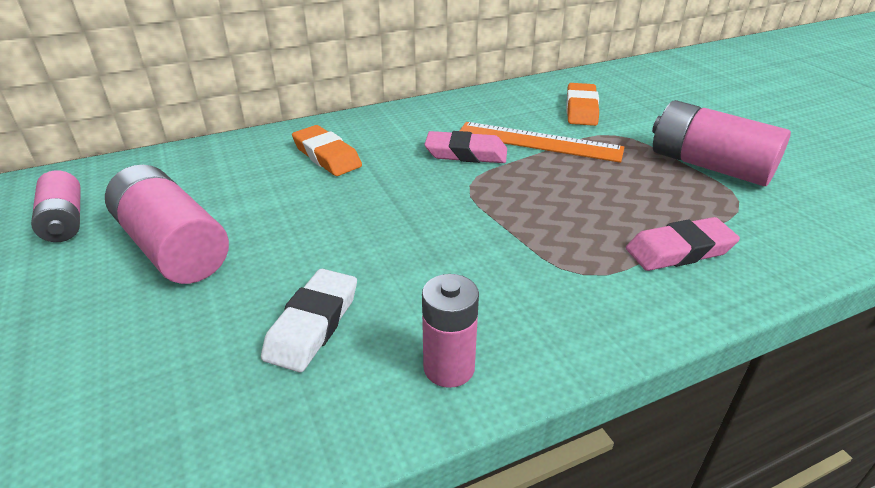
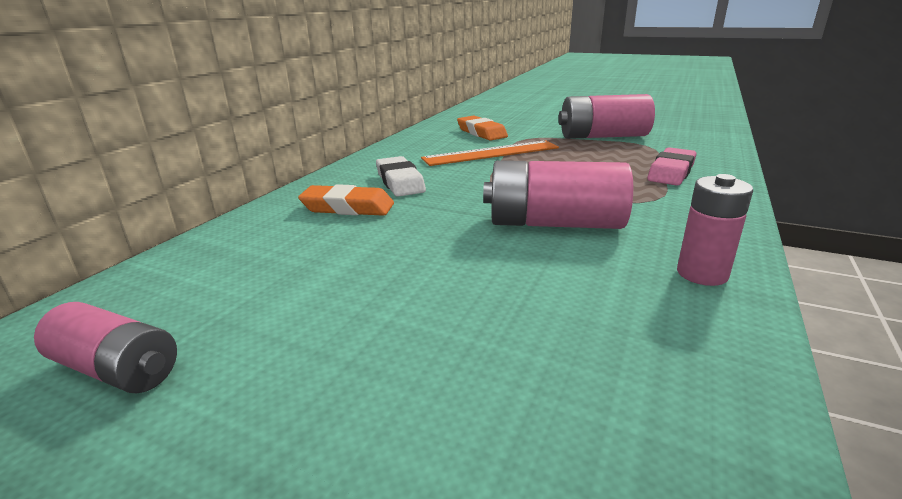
camera: 40 degrees left, 10 degrees down
(173, 247) = (326, 321): pink battery -> pink battery (554, 223)
(312, 324) = (572, 301): white eraser -> white eraser (400, 182)
(466, 153) = (457, 172): pink eraser -> none

